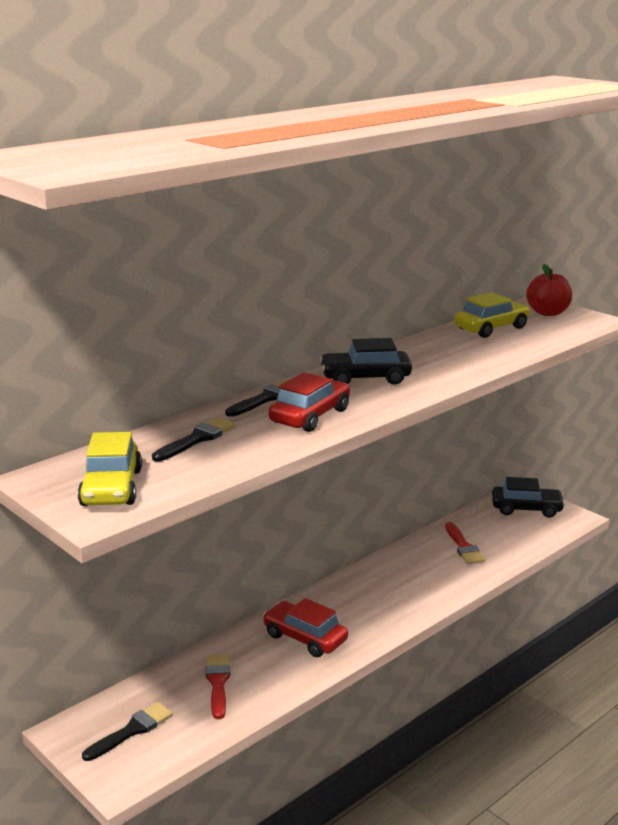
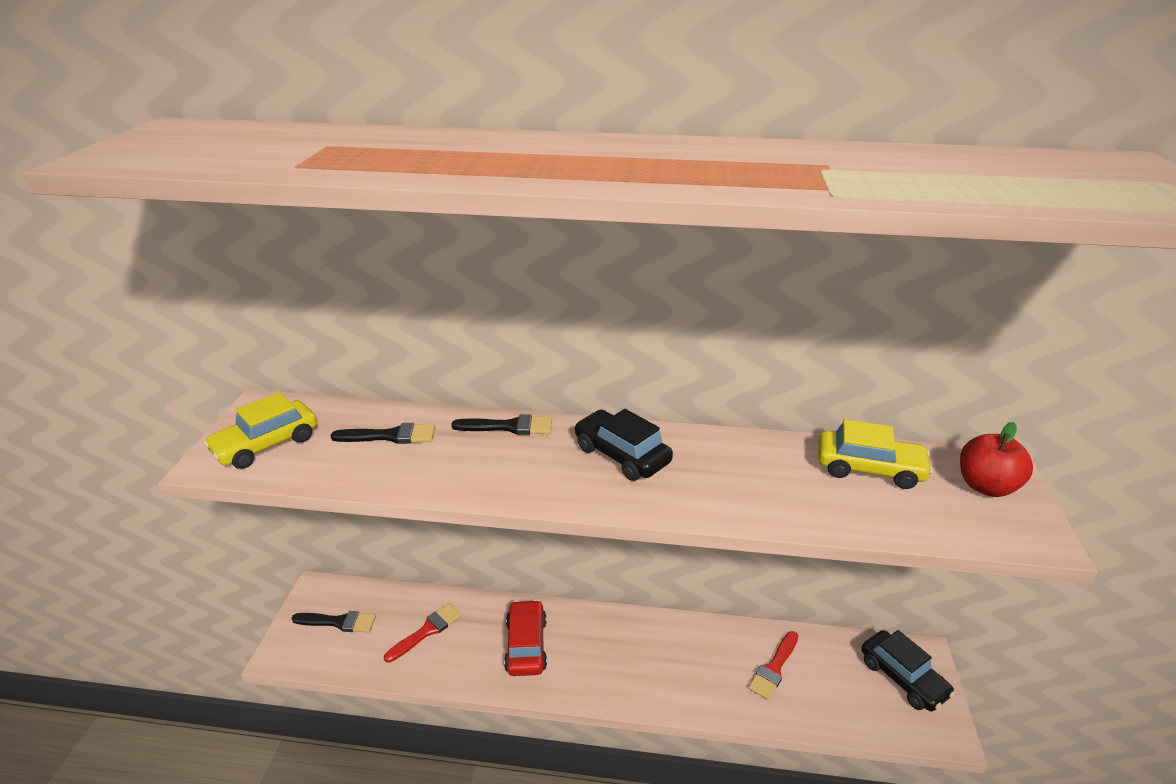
camera: 50 degrees right, 10 degrees up
(310, 416) = (498, 467): red car -> none

